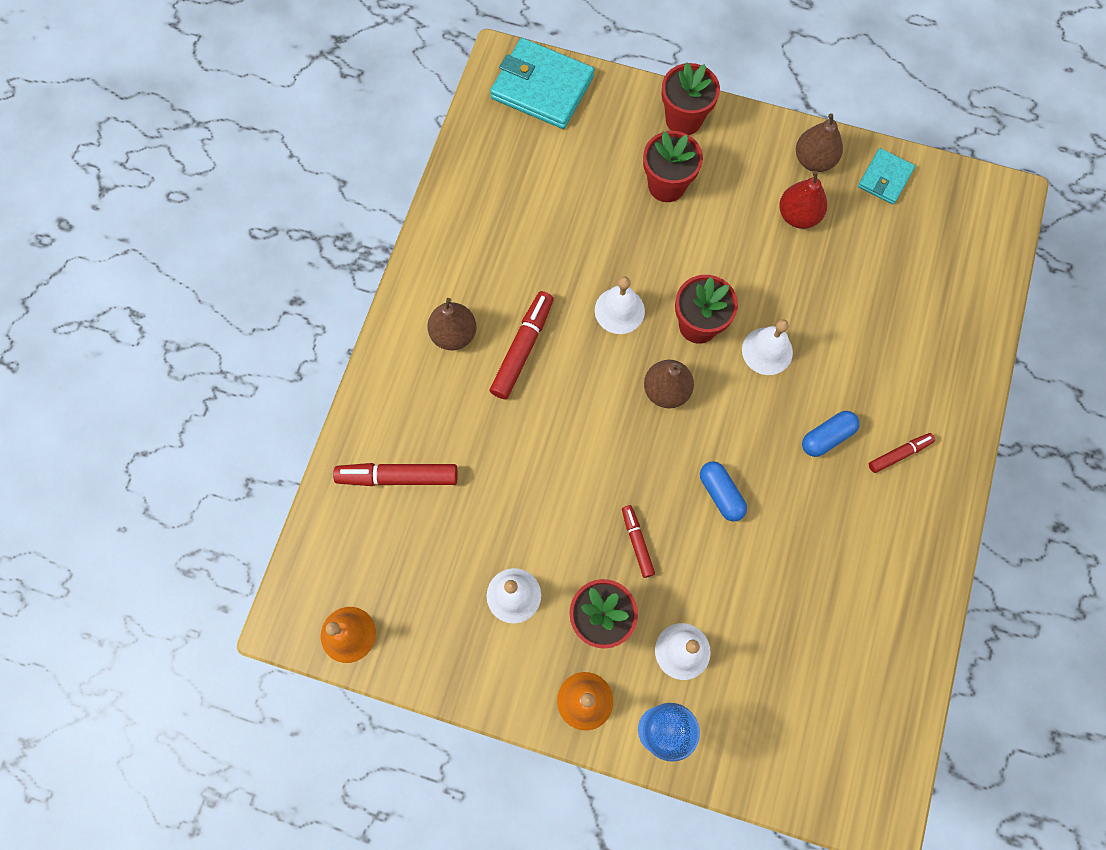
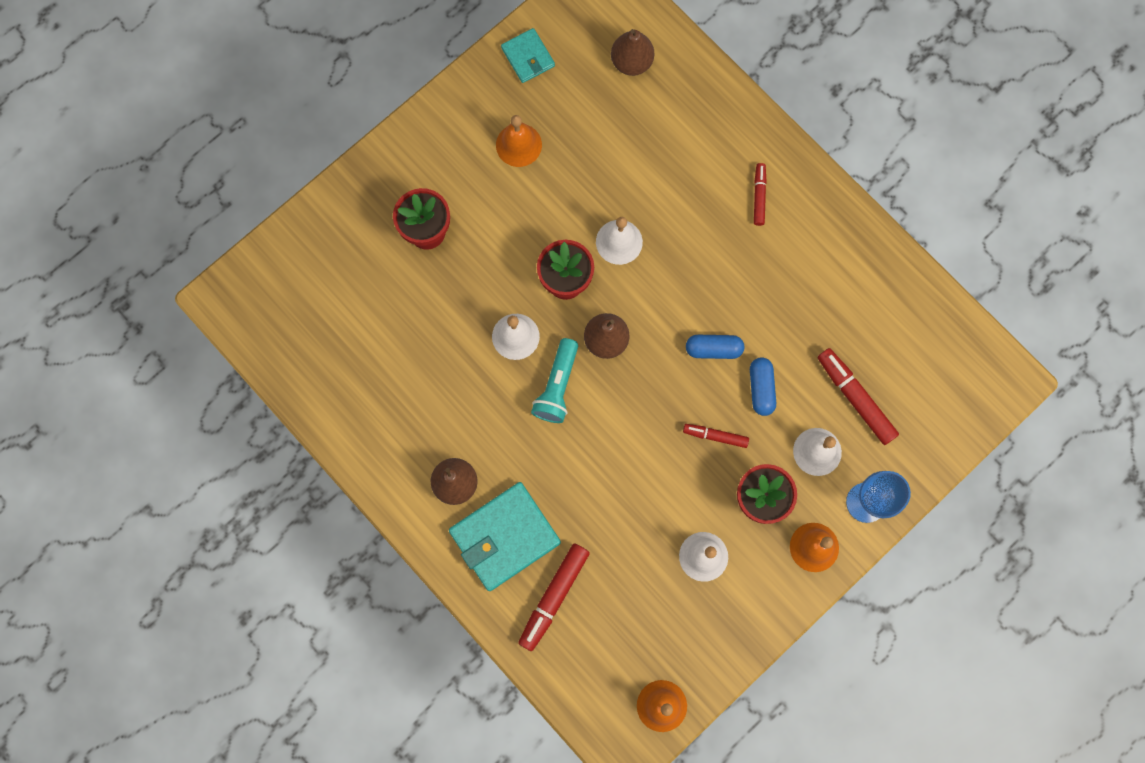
camera: 60 degrees left, 5 degrees up
(523, 348) = (502, 433): red marker -> red marker (855, 398)
(542, 87) = (268, 280): turquoise wallet -> turquoise wallet (505, 537)
(595, 372) = (557, 386): none -> turquoise flashlight
(683, 119) = (375, 181): red flower pot -> none
(798, 215) = (518, 145): red pear -> orange bell
(814, 160) = (477, 101): brown pear -> brown pear (631, 62)
(827, 437) = (714, 241): blue capsule -> blue capsule (761, 388)

